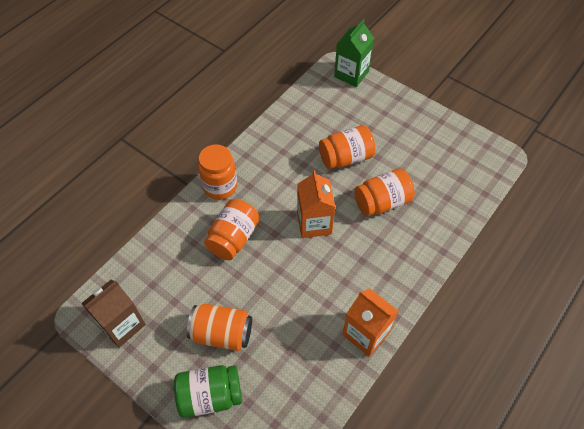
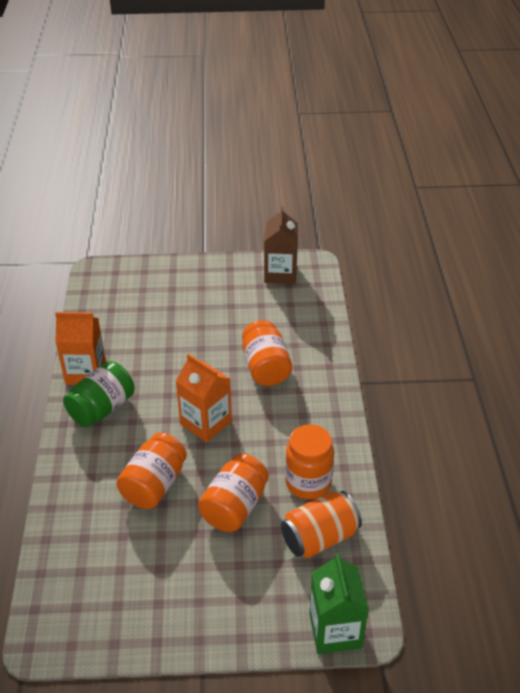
camera: 140 degrees right, 15 degrees down
(210, 396) = (173, 278): green jar -> green jar (102, 408)
(220, 186) = (327, 397): orange jar -> orange jar (308, 483)
(222, 333) = (202, 309): orange can -> orange can (319, 537)

